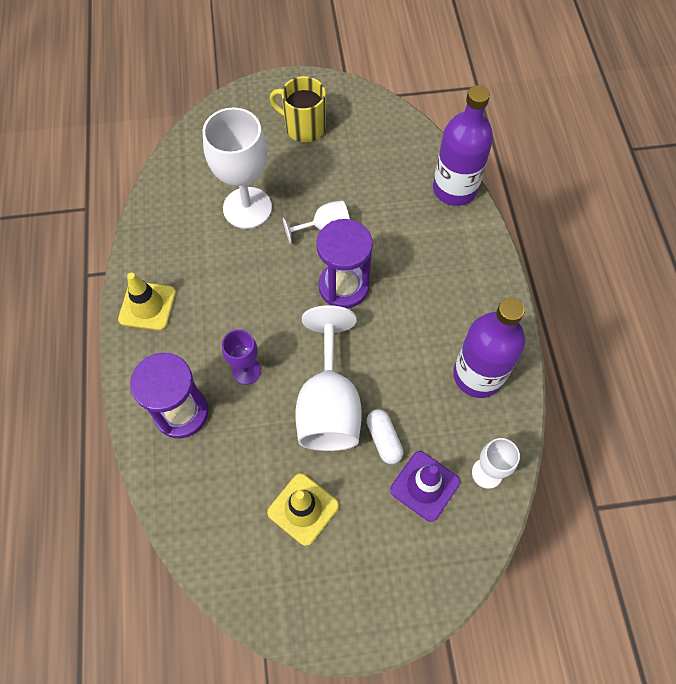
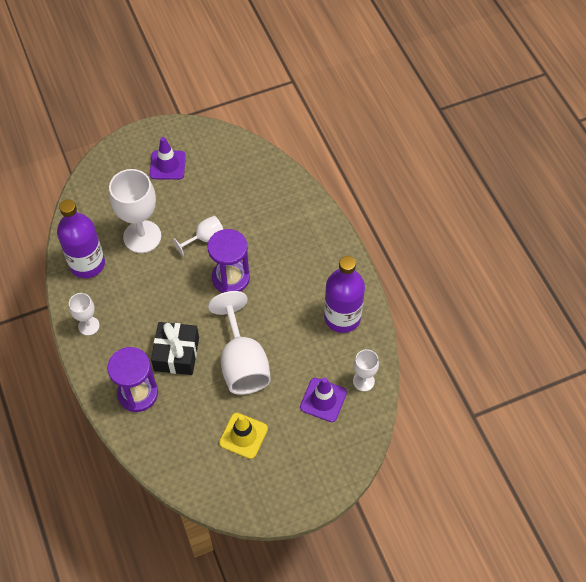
camera: 15 degrees left, 5 degrees down
(147, 306) = (88, 326): yellow traffic cone -> white goblet
(246, 371) = (176, 354): purple goblet -> black gift
(304, 127) = (167, 165): yellow mug -> purple traffic cone
(384, 439) = (287, 376): white capsule -> none
(454, 189) = (294, 188): purple bottle -> purple bottle (87, 264)

